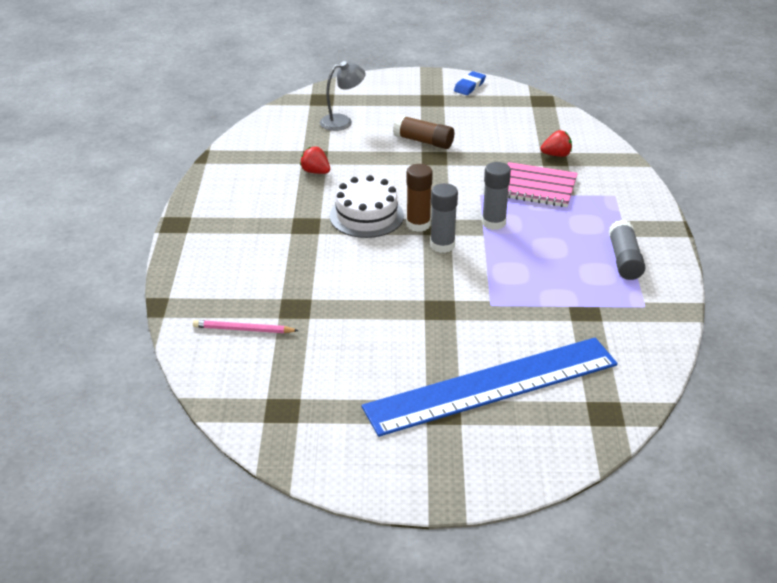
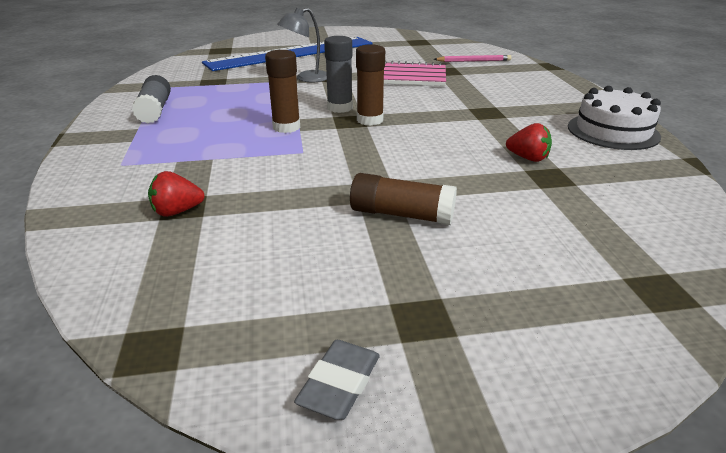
camera: 170 degrees right, 5 degrees down
(342, 121) = (565, 239): grey lamp -> grey lamp (306, 78)
(366, 216) = (429, 122): white cake -> white cake (613, 131)
(469, 86) = (340, 384): blue eraser -> grey eraser
(493, 223) = (286, 127): grey glue stick -> brown glue stick
(536, 187) = (225, 164): pink notebook -> pink notebook (411, 77)

